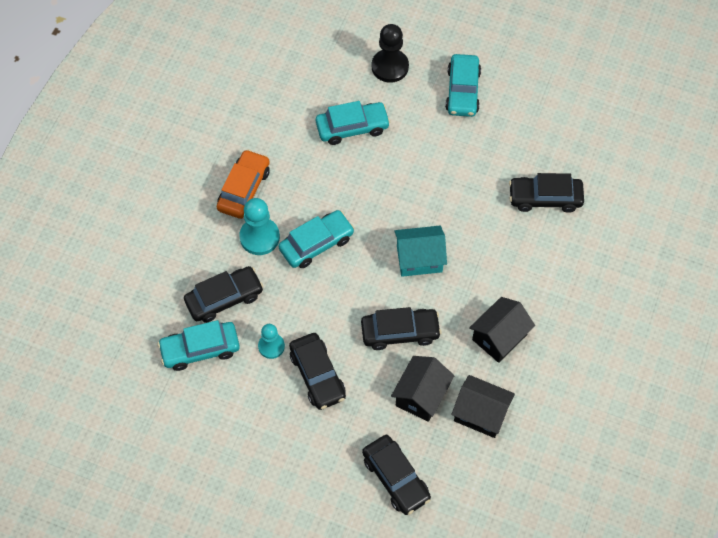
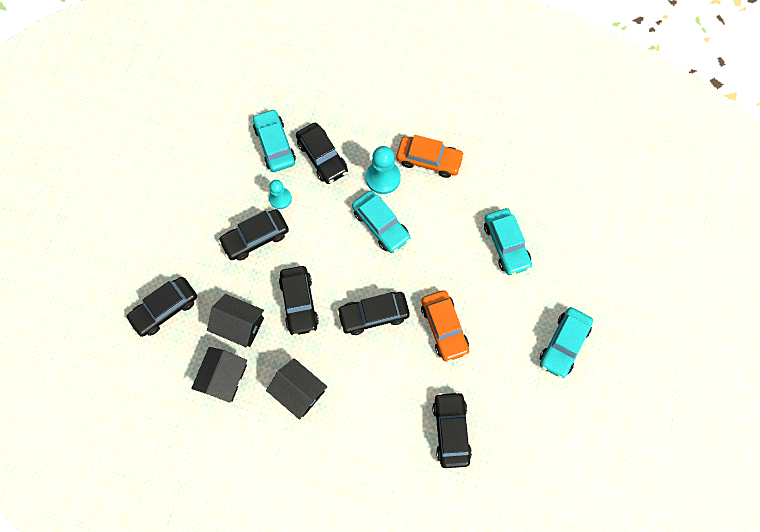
camera: 85 degrees right, 10 degrees up
(390, 67) = (580, 273): black pawn -> none
(419, 259) = (373, 314): turquoise house -> black car
(438, 194) = (444, 327): none -> orange car
(462, 91) = (563, 344): turquoise car -> turquoise car turned 60 degrees counterclockwise

